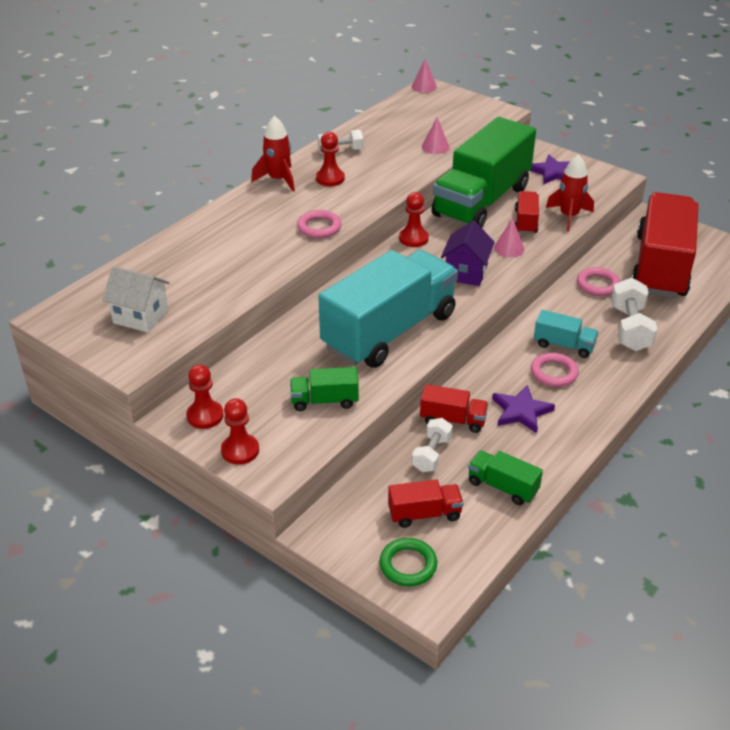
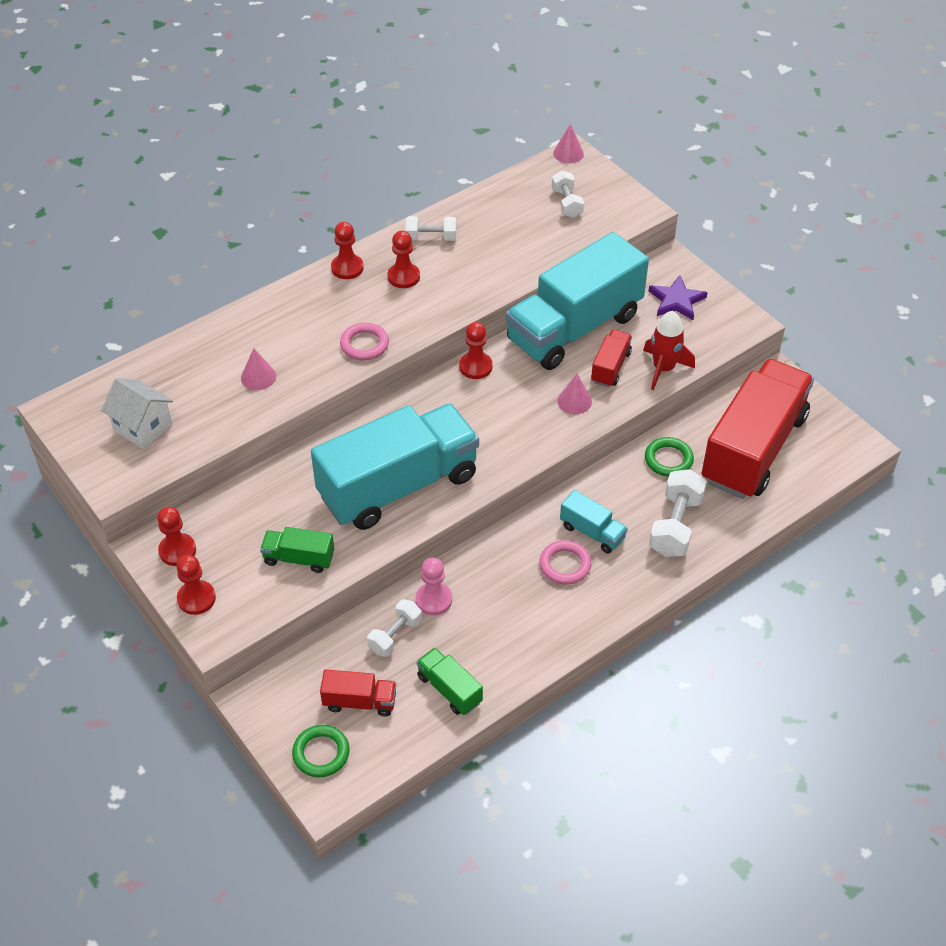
camera: 15 degrees right, 10 degrees up
(278, 180) = (347, 268): red rocket -> red pawn
(435, 147) = (540, 250): pink cone -> pink cone (258, 377)
(440, 116) = (566, 203): none -> white dumbbell
(453, 420) = (433, 600): red truck -> pink pawn
(466, 273) = (512, 425): purple house -> none
(481, 201) = (574, 328): green truck -> turquoise truck
(521, 411) = (508, 605): purple star -> none
(597, 285) = (668, 459): pink ring -> green ring

